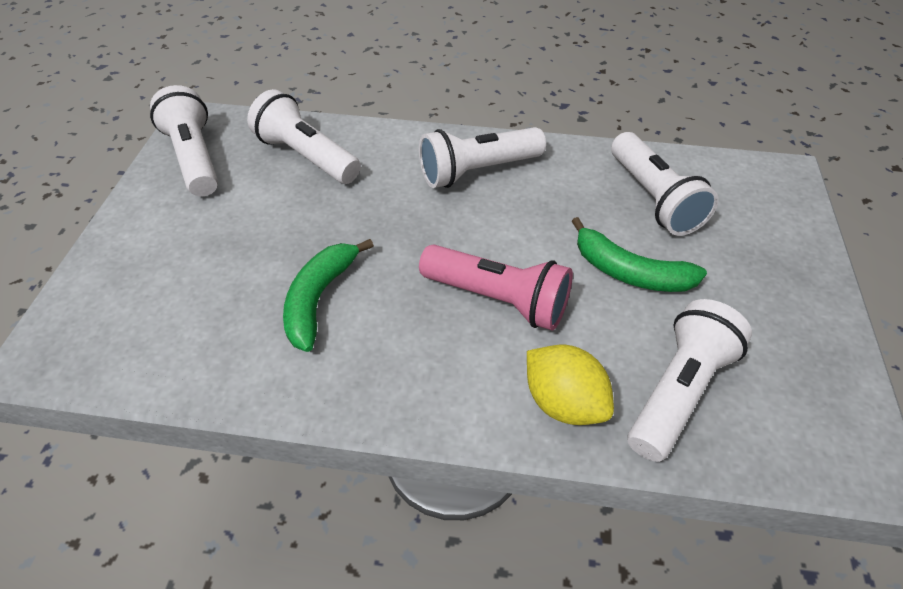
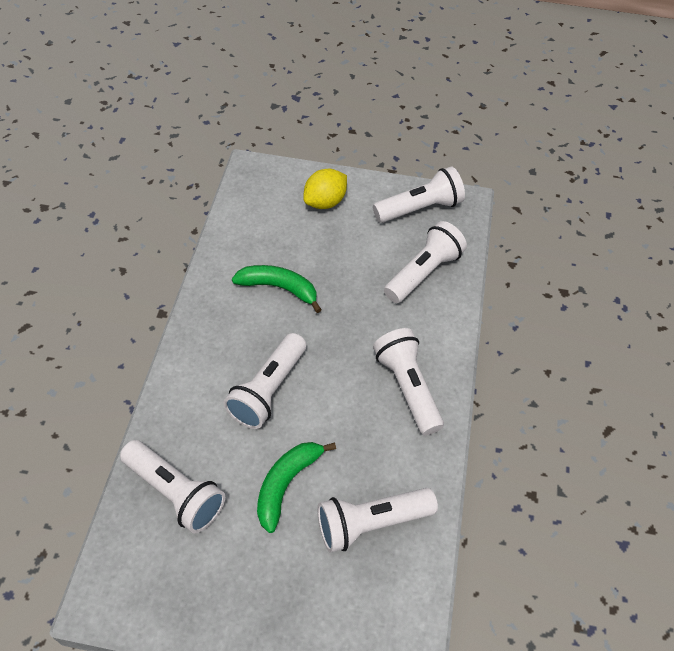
camera: 90 degrees right, 5 degrees up
(498, 299) = (268, 390): pink flashlight -> white flashlight
(563, 402) = (179, 419): yellow lemon -> yellow lemon (325, 202)

